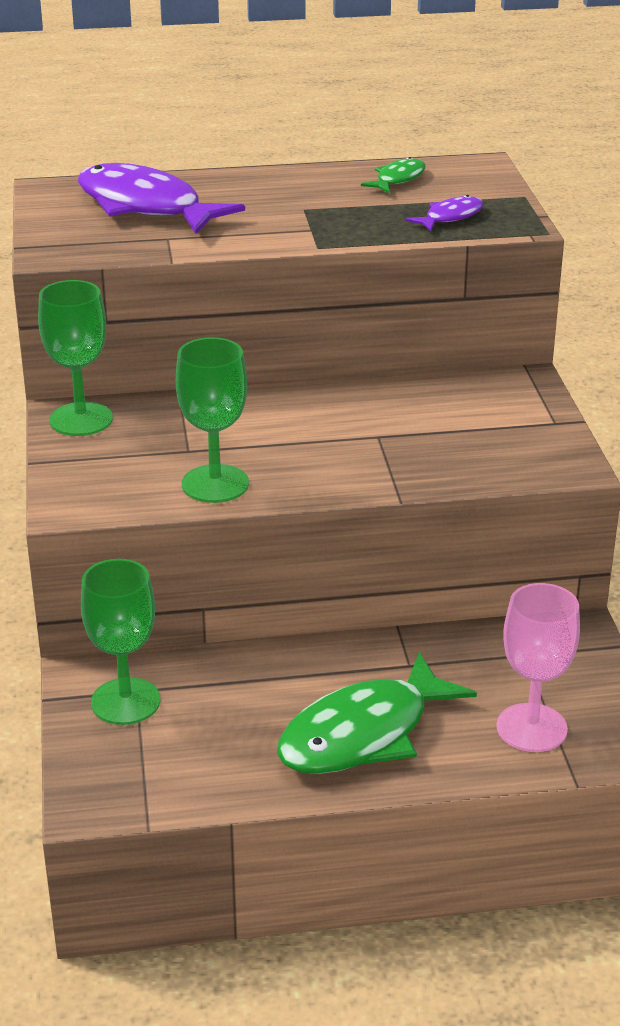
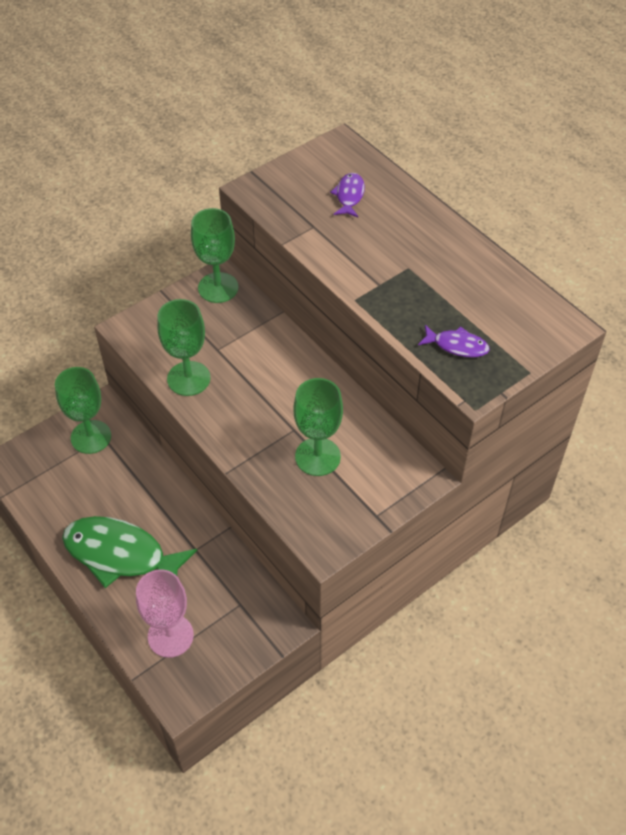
camera: 60 degrees right, 20 degrees up
(145, 206) = (349, 196): purple fish -> purple fish, size x0.47
(398, 179) = (498, 293): green fish -> none
(436, 432) = (317, 457): none -> green goblet

